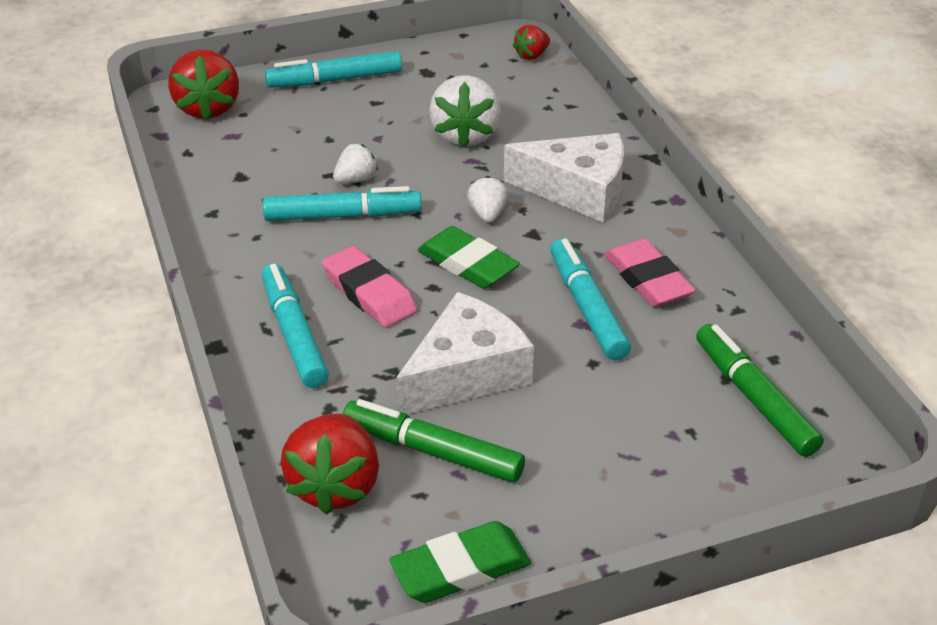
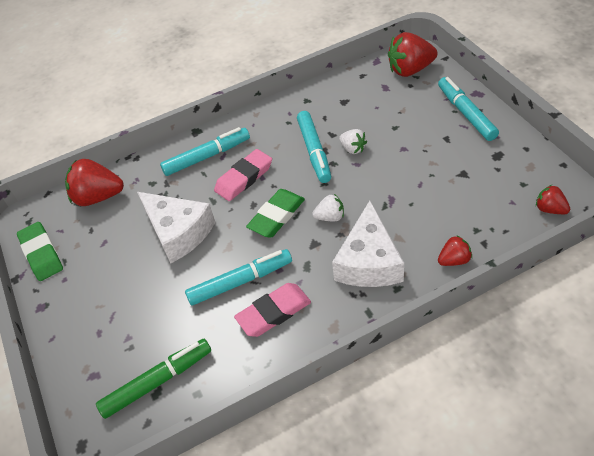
camera: 90 degrees right, 10 degrees up
(432, 451) = (119, 229): green marker -> none
(465, 135) = (420, 190): white strawberry -> none
(591, 129) = (454, 260): none -> red strawberry

